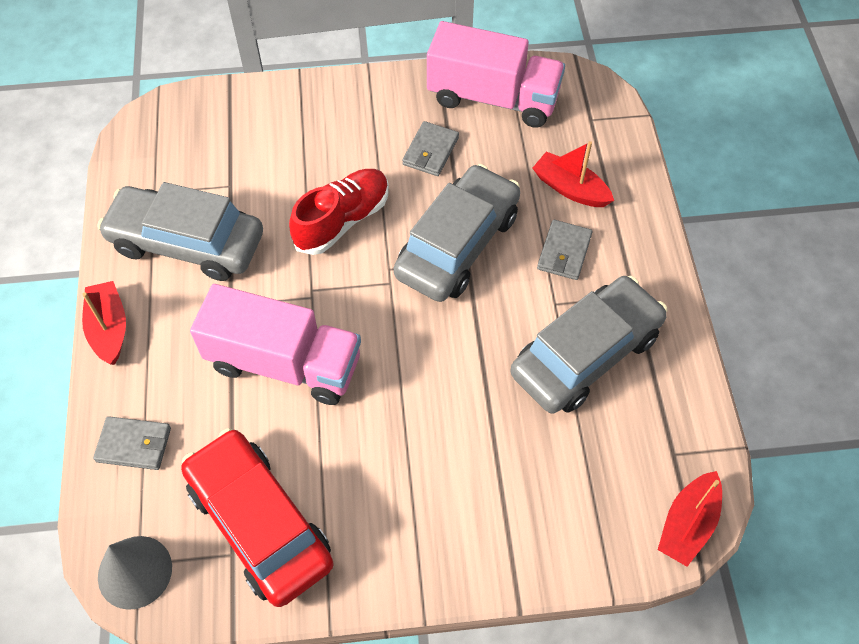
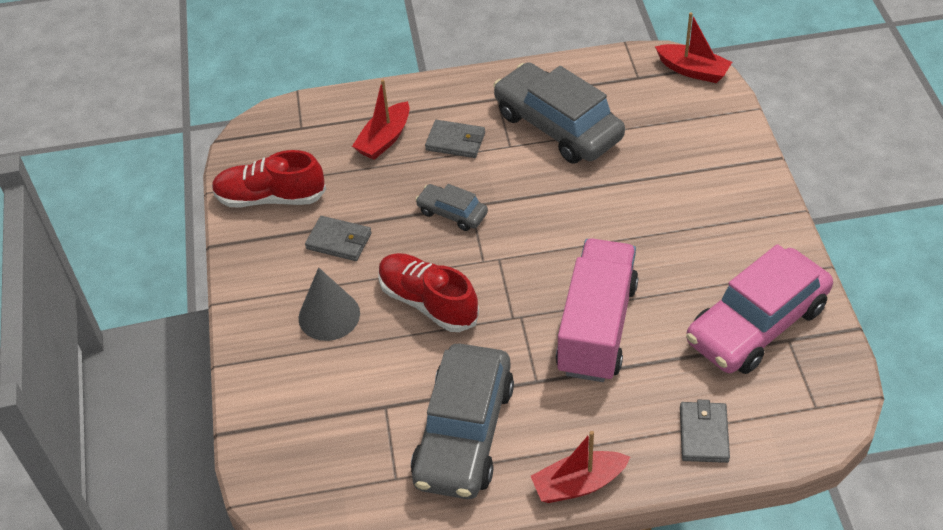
camera: 90 degrees left, 10 degrees down
(135, 572) = (824, 408): grey cone -> grey cone (329, 315)
(260, 523) = (756, 324): red car -> pink car
(457, 245) = (452, 213): grey car -> grey car, size x0.49
(493, 98) = (270, 198): pink truck -> red shoe

